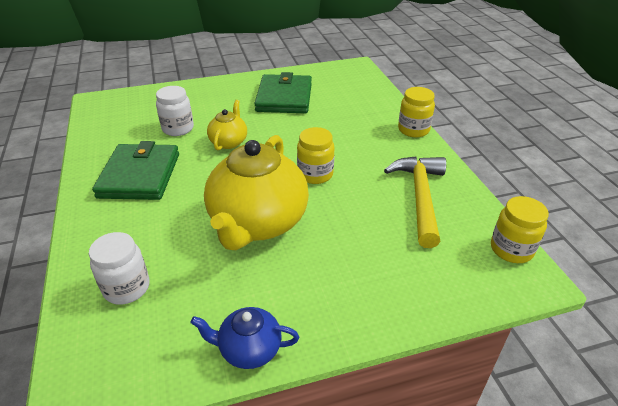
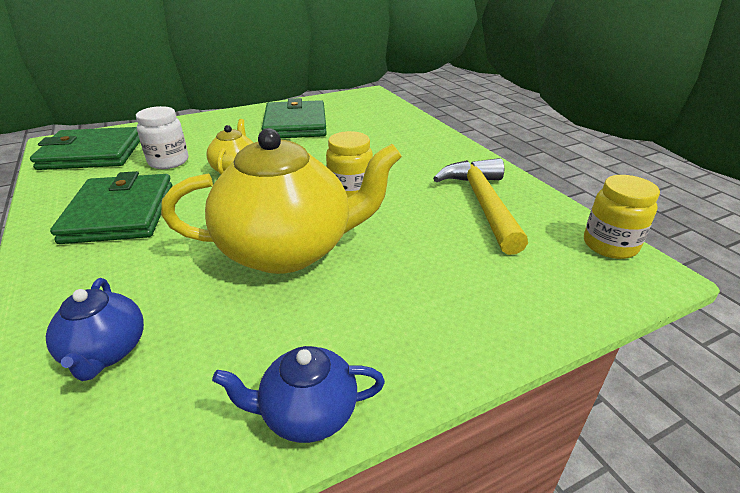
camera: 10 degrees left, 5 degrees down
(120, 115) = (92, 154): none -> green wallet
(127, 288) = (106, 352): white jar -> blue teapot
(257, 223) = (288, 250): yellow teapot -> yellow teapot turned 105 degrees counterclockwise
(413, 130) = (451, 142): yellow jar -> none

